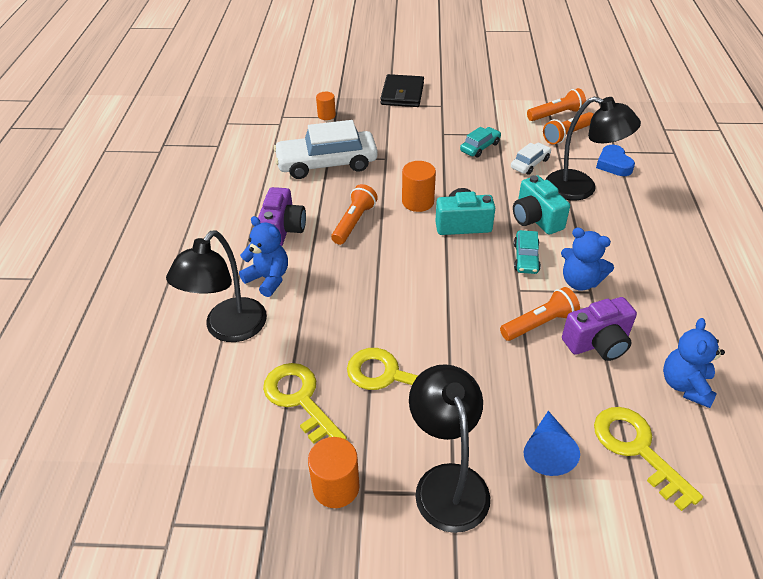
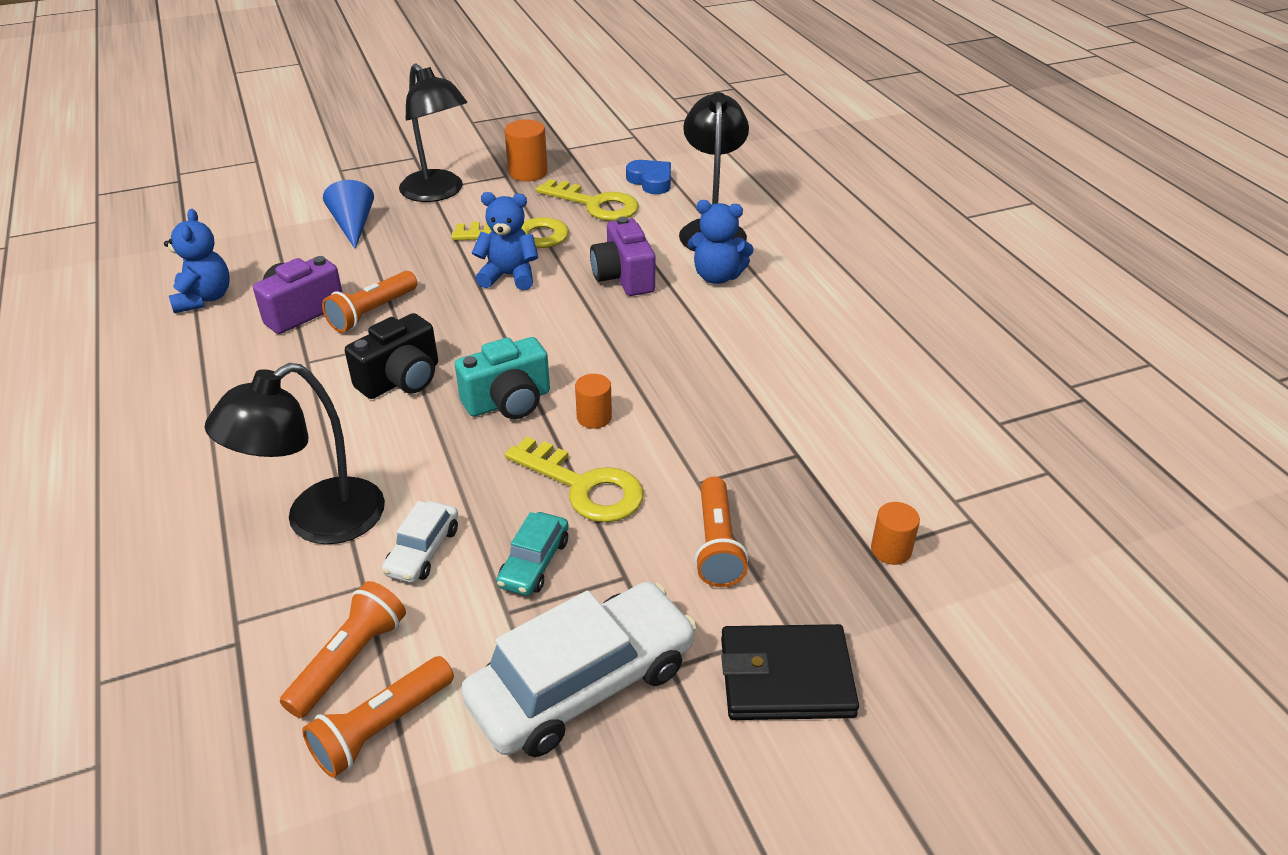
camera: 155 degrees right, 5 degrees down
(283, 230) = (754, 328): purple camera -> purple camera (623, 277)
(327, 163) = (788, 442): white car -> white car (583, 684)
(354, 222) = (668, 363): orange flashlight -> orange flashlight (717, 545)
(402, 94) = (786, 677): black wallet -> black wallet turned 75 degrees counterclockwise
(418, 202) = (594, 417): orange cylinder -> orange cylinder, size x0.65
(526, 258) = (401, 380): turquoise car -> black camera
(536, 219) = (395, 440): turquoise camera -> none
(580, 281) = (322, 369): blue teddy bear -> blue teddy bear (509, 276)
(581, 188) = (318, 522): black lamp -> black lamp turned 45 degrees counterclockwise
(613, 164) = (247, 601): blue heart -> blue heart (651, 181)
(637, 449) = (267, 244): yellow key -> yellow key (584, 486)

